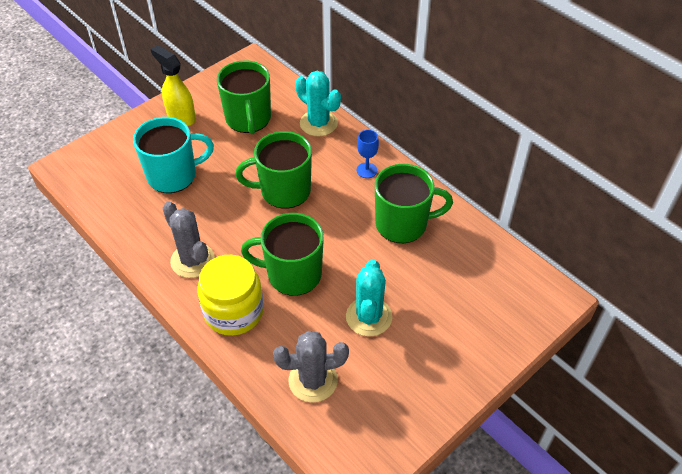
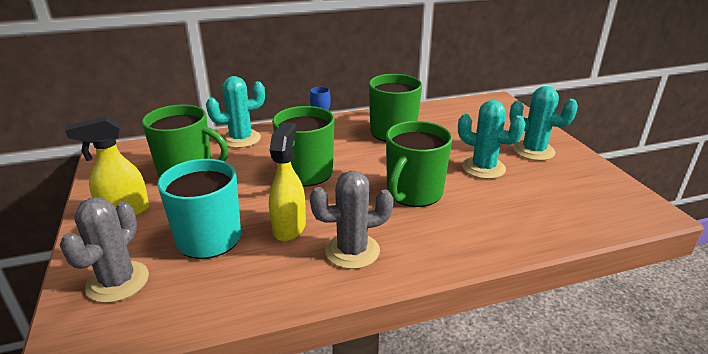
camera: 65 degrees left, 20 degrees down
(204, 212) = (289, 227): none -> yellow spray bottle
(234, 311) = (441, 238): yellow jar -> none
(313, 380) = (545, 211): grey cactus -> grey cactus (118, 282)
(434, 355) = (533, 151): none -> turquoise cactus

